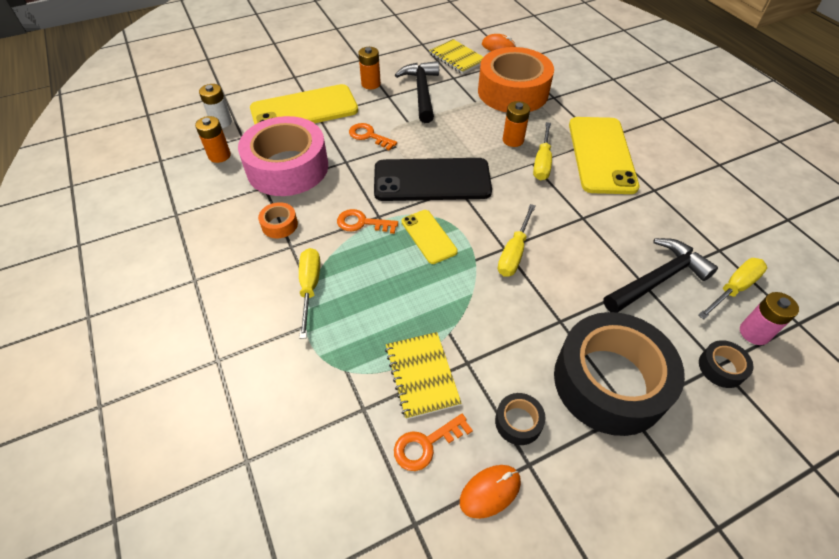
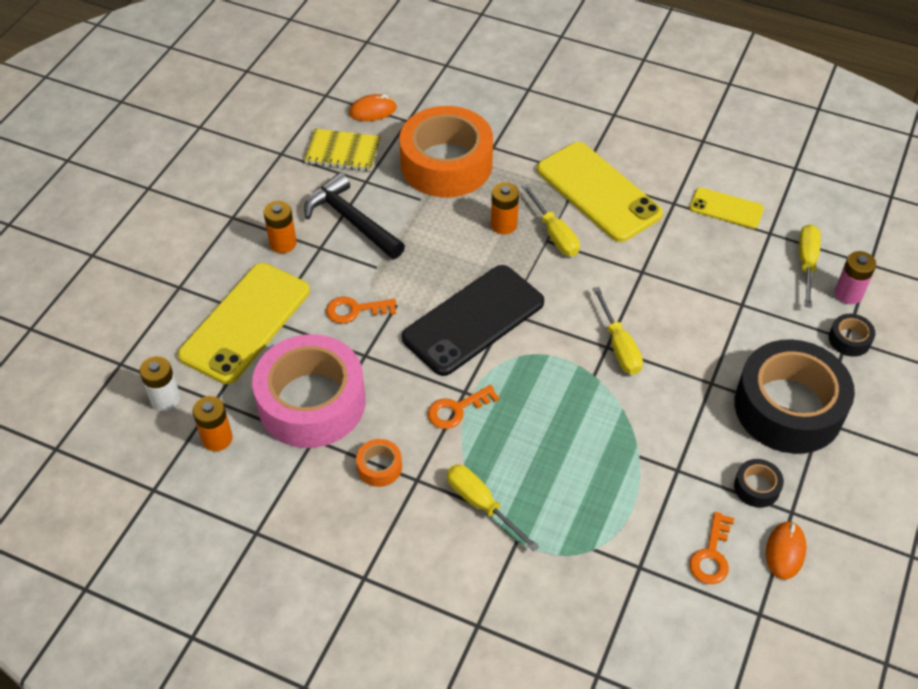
camera: 40 degrees left, 0 degrees up
(421, 375) = (654, 507): yellow notebook -> none
(428, 236) = (532, 381): yellow phone -> yellow phone (726, 208)
(657, 279) = (748, 293): black hammer -> none

